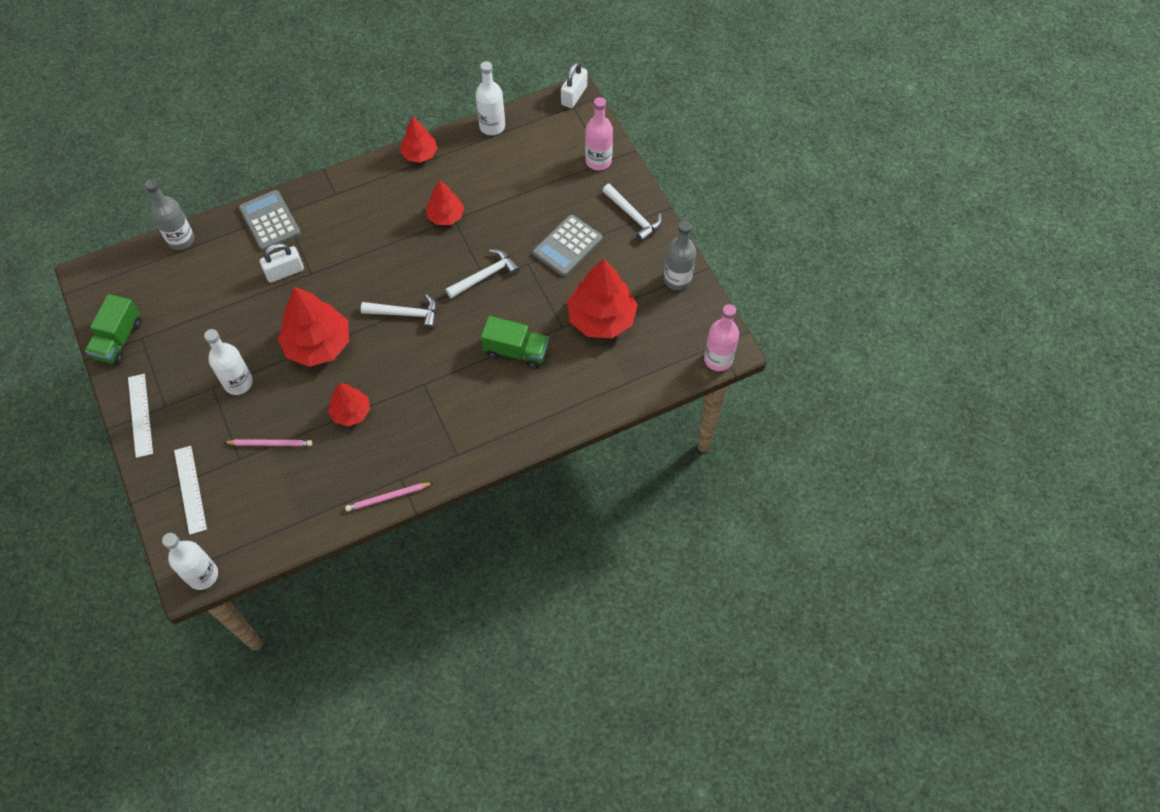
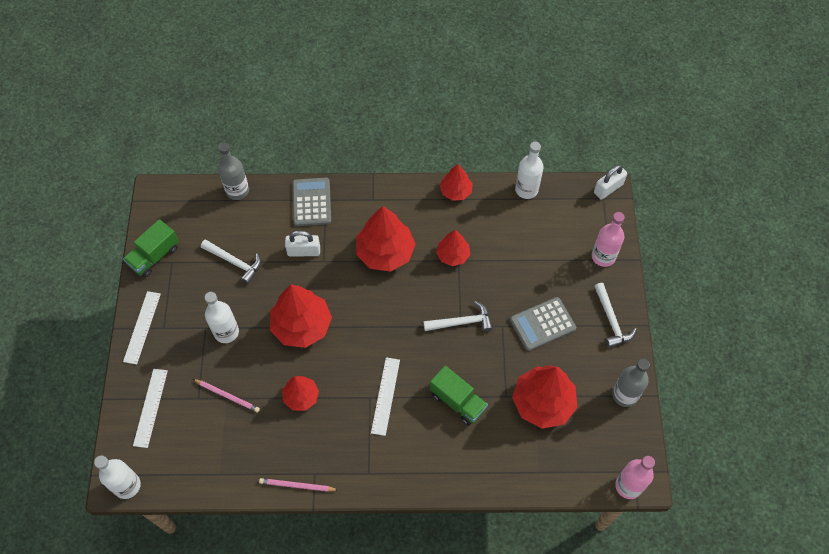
camera: 25 degrees right, 0 degrees up
(373, 240) = (385, 252): none -> red tree
(405, 314) = (382, 329): white hammer -> white hammer (234, 262)
(440, 375) = (385, 396): none -> white ruler

